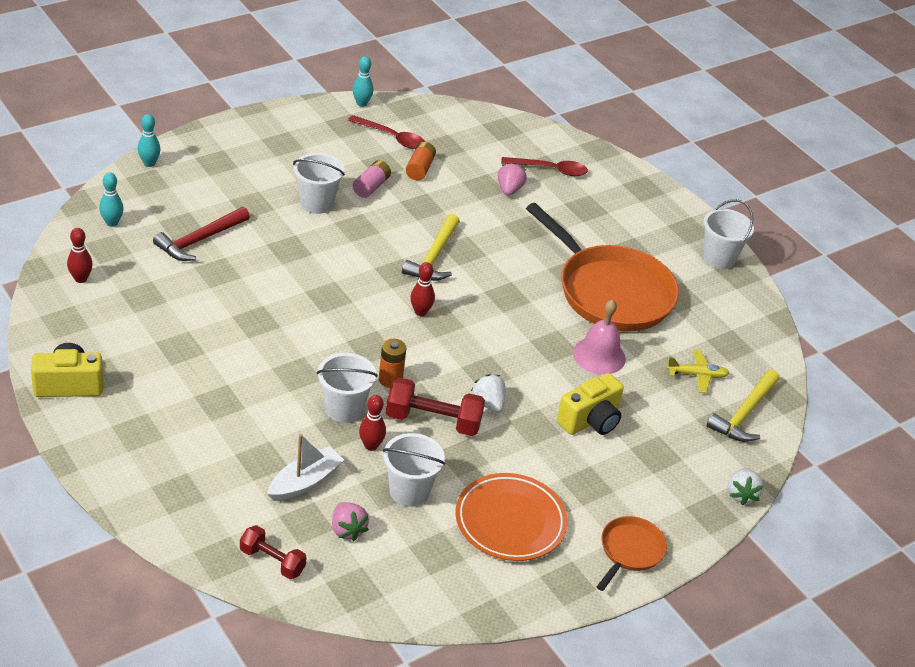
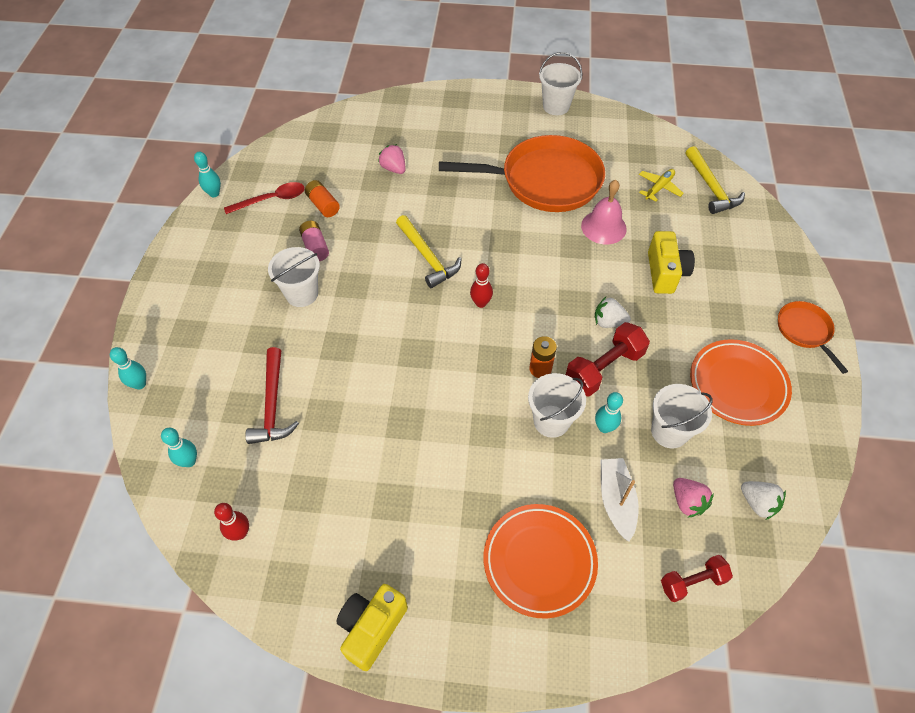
camera: 45 degrees left, 15 degrees up
(205, 456) = (539, 561): none -> orange plate
(347, 530) = (687, 502): pink strawberry -> pink strawberry turned 45 degrees clockwise
(371, 445) = (604, 427): red bowling pin -> turquoise bowling pin
(550, 170) = (393, 134): red spoon -> none
(741, 494) = (784, 236): white strawberry -> white strawberry (757, 503)

